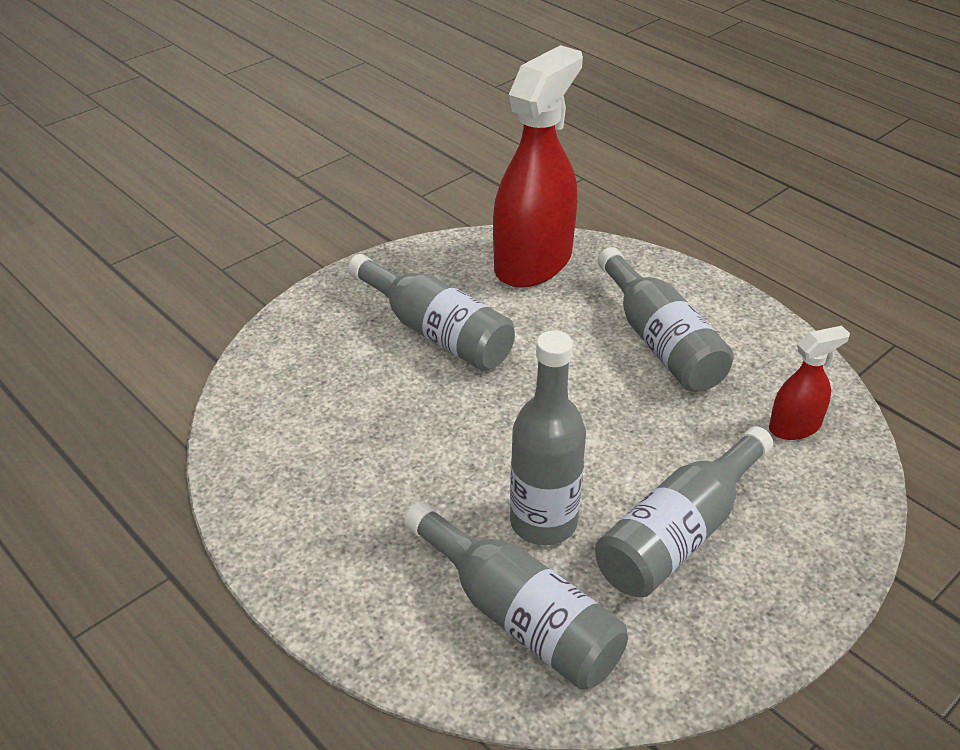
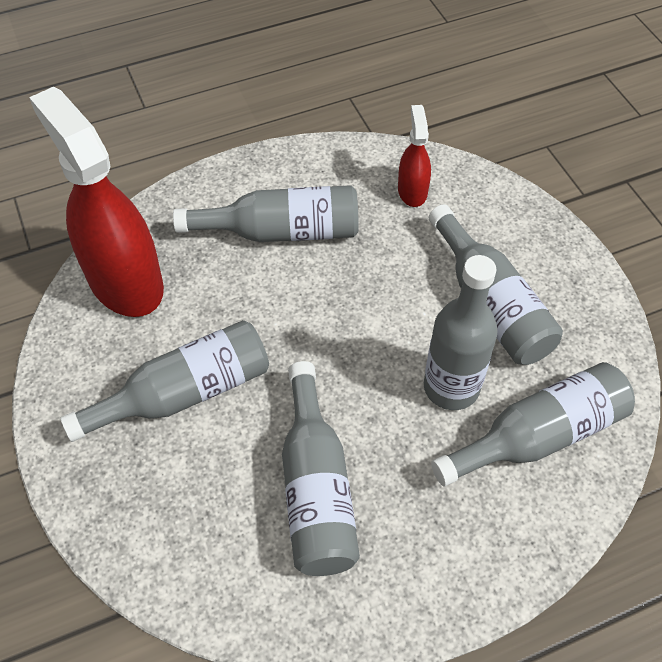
camera: 70 degrees left, 15 degrees up
(376, 445) = (316, 488): none -> grey bottle

